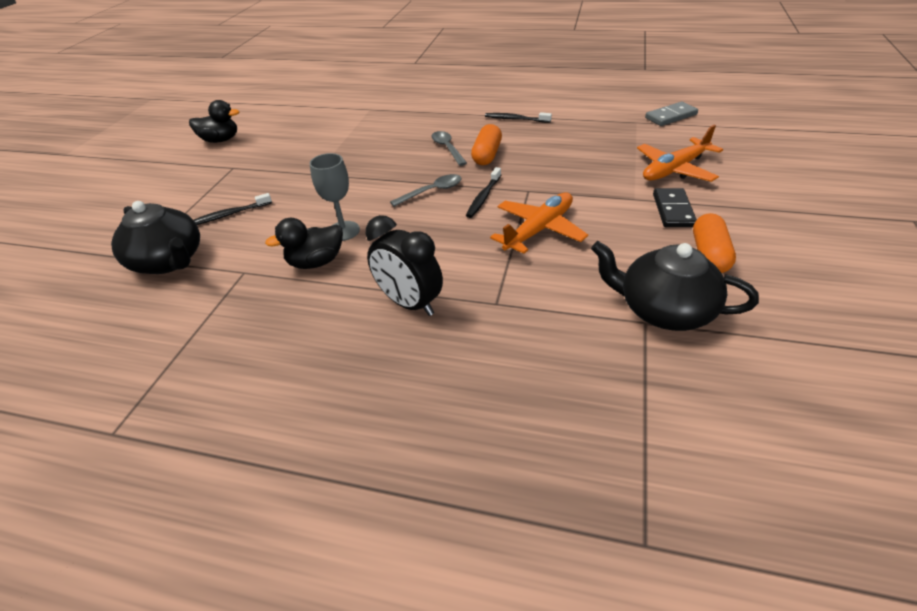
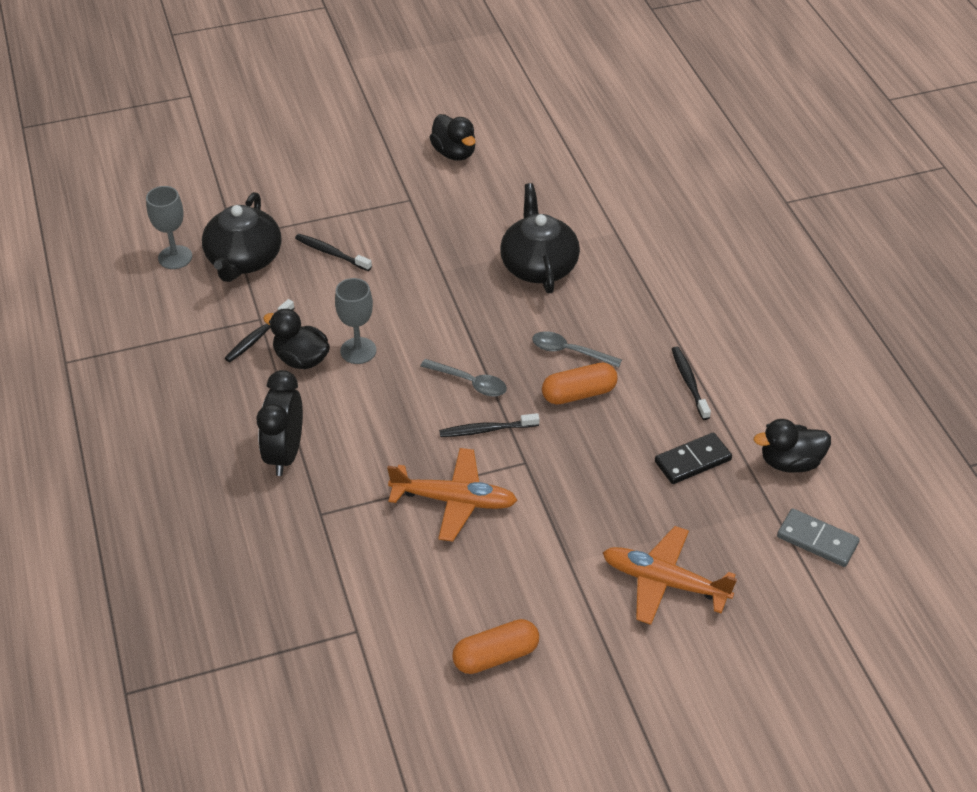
camera: 55 degrees right, 5 degrees up
(103, 301) = (175, 257): none -> grey goblet
(261, 278) = (258, 336): none -> black toothbrush
(447, 148) = (569, 351): grey spoon -> grey spoon turned 105 degrees counterclockwise
(605, 108) = (790, 462): none -> black duck
(664, 310) = (381, 640): black teapot -> black teapot (538, 266)
(673, 210) = (566, 604): black domino -> black domino (692, 461)

